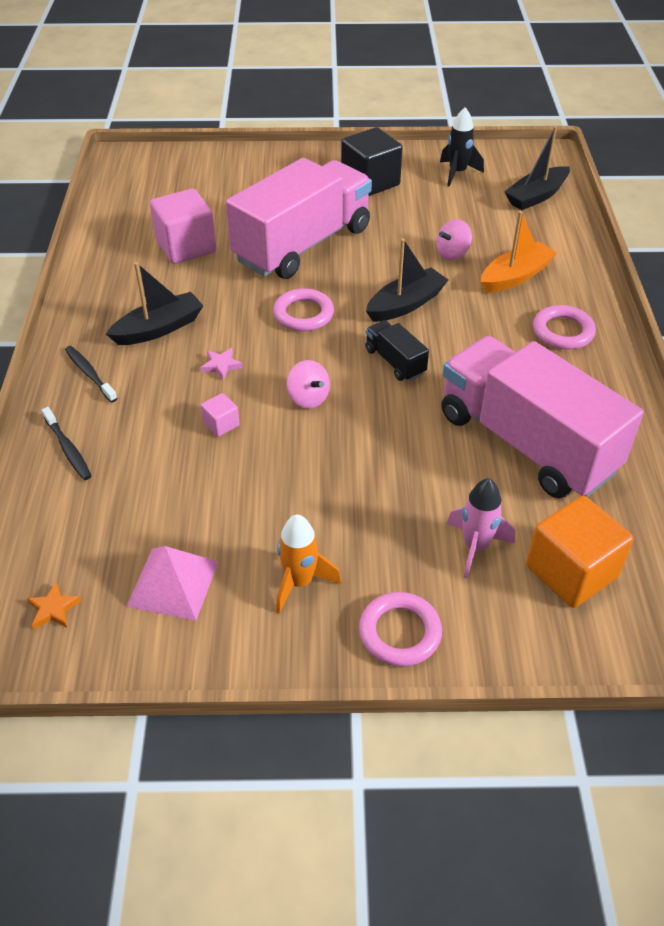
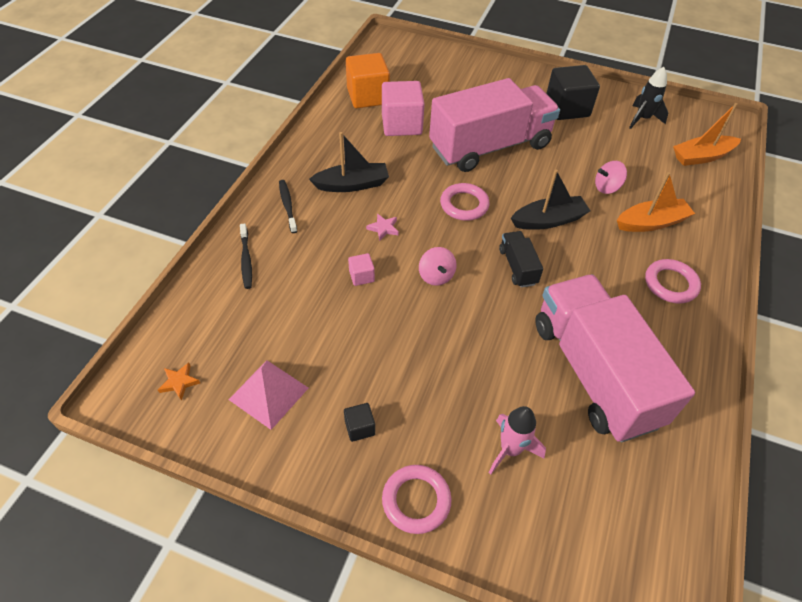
camera: 20 degrees right, 5 degrees up
(300, 582) = (360, 428): orange rocket -> black cube
(536, 196) = (701, 157): black boat -> orange boat
(571, 571) = (580, 502): orange cube -> orange cube (368, 96)

